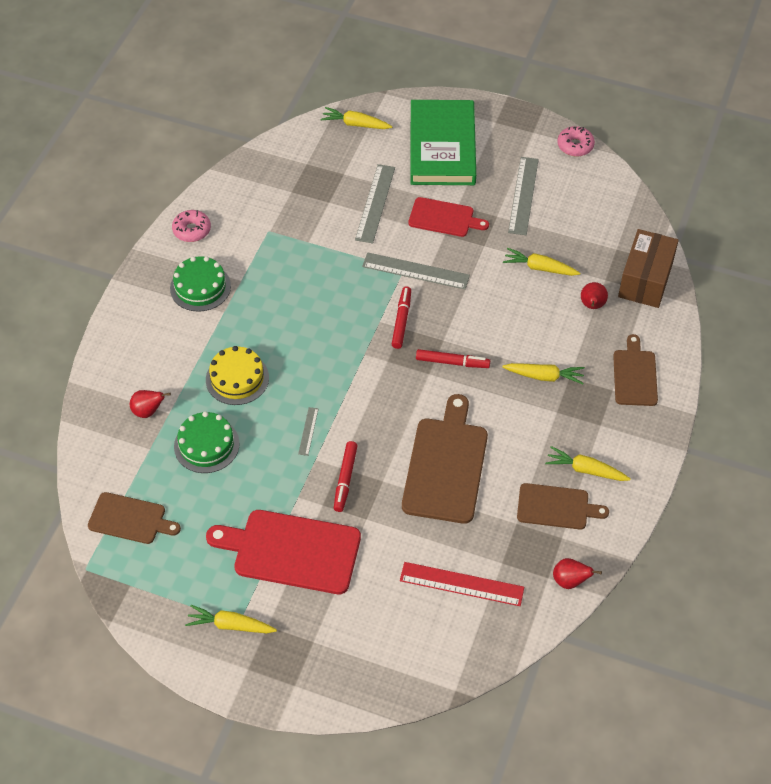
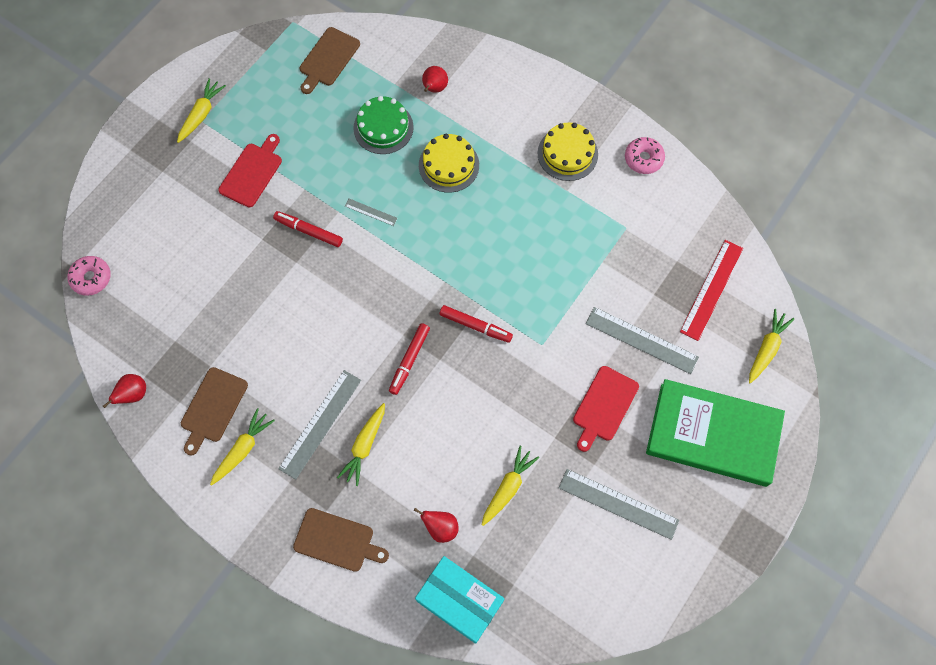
camera: 105 degrees right, 15 degrees up
(200, 287) = (567, 154): green cake -> yellow cake
(291, 551) = (252, 173): red cutting board -> red cutting board, size x0.60
(415, 271) = (537, 357): grey ruler -> grey ruler (320, 424)
(446, 465) = (293, 321): brown cutting board -> none
(461, 584) = (167, 300): red ruler -> red ruler (711, 289)
(575, 146) = (685, 592): pink donut -> pink donut (91, 278)
(645, 280) = (460, 601): brown box -> turquoise box

